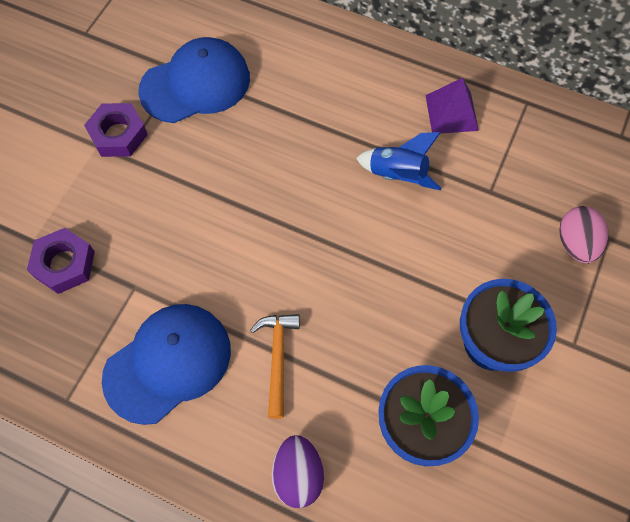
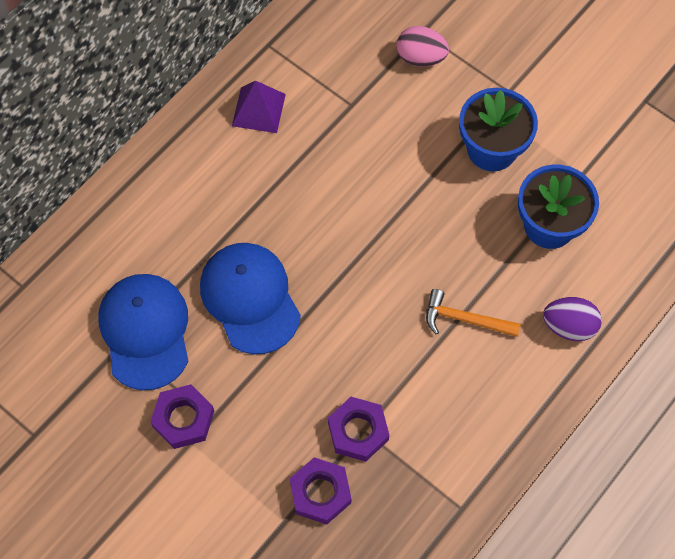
camera: 75 degrees left, 0 degrees up
(132, 282) = (358, 431): none -> purple nut
(168, 363) = (447, 412): blue cap -> blue cap (250, 298)
(397, 175) = (312, 174): blue rocket -> none

